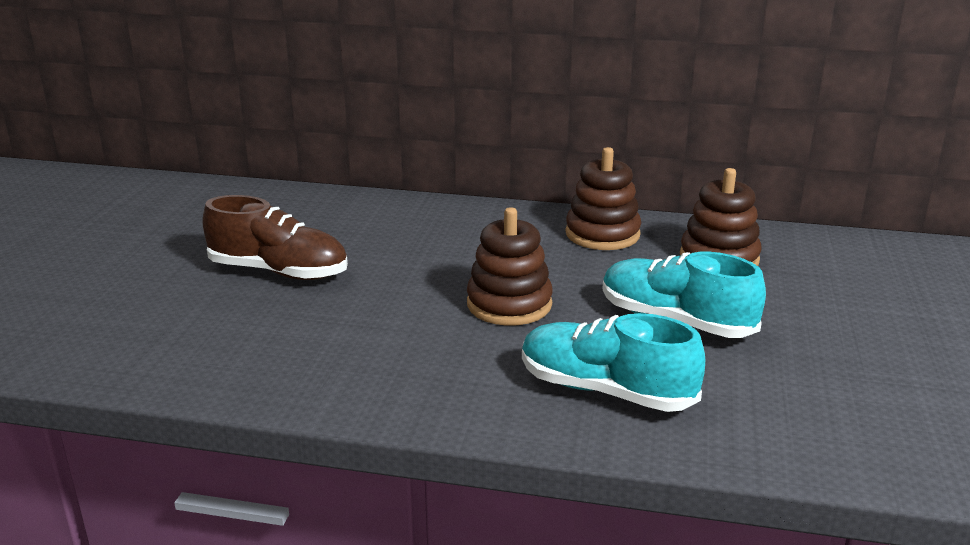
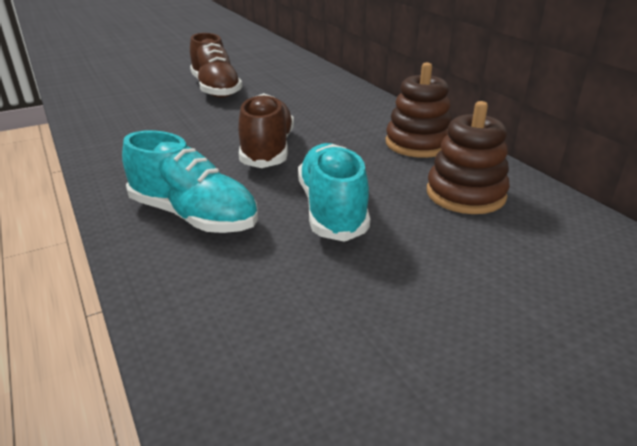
camera: 50 degrees right, 5 degrees up
(509, 304) = (267, 150): brown stacking toy -> brown shoe
(605, 390) = (194, 216): turquoise shoe -> turquoise shoe turned 135 degrees clockwise

